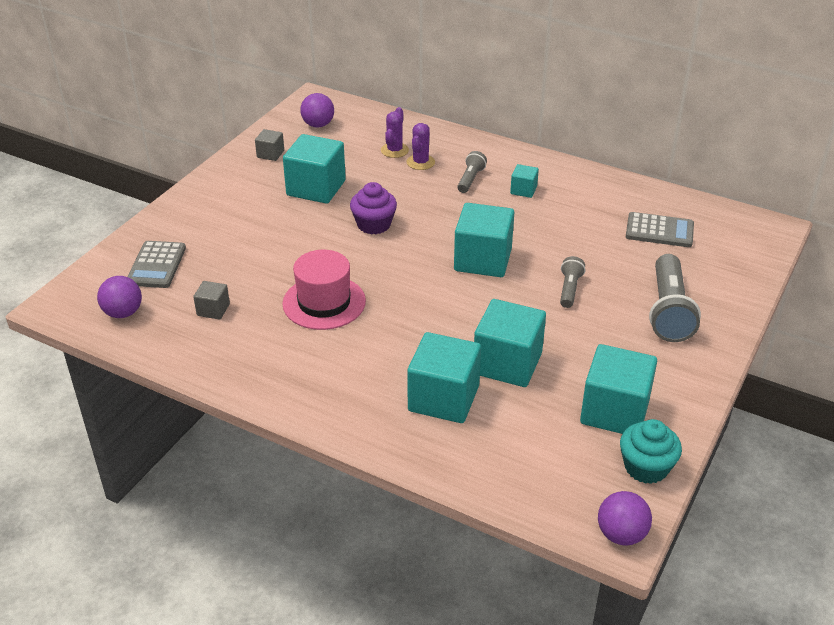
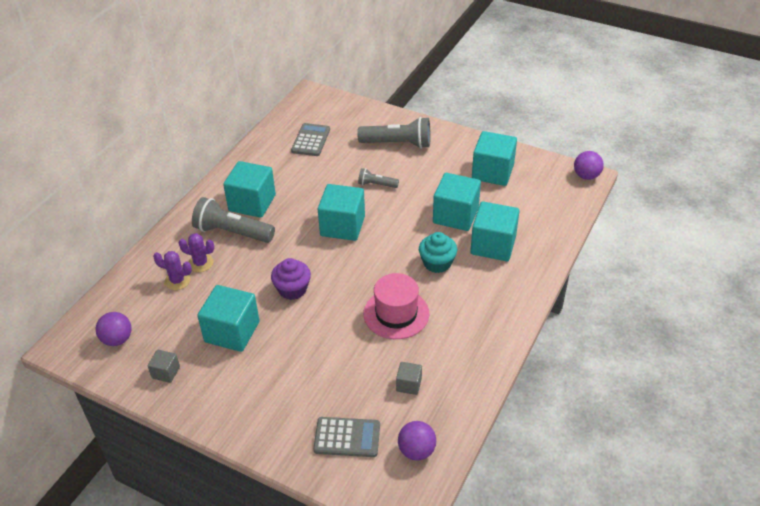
camera: 90 degrees left, 5 degrees up
(470, 179) = (232, 232): grey flashlight -> grey flashlight, size x1.90
(523, 190) = (252, 203): turquoise cube -> turquoise cube, size x2.06
(646, 467) = (535, 163): turquoise cupcake -> turquoise cupcake (437, 263)

